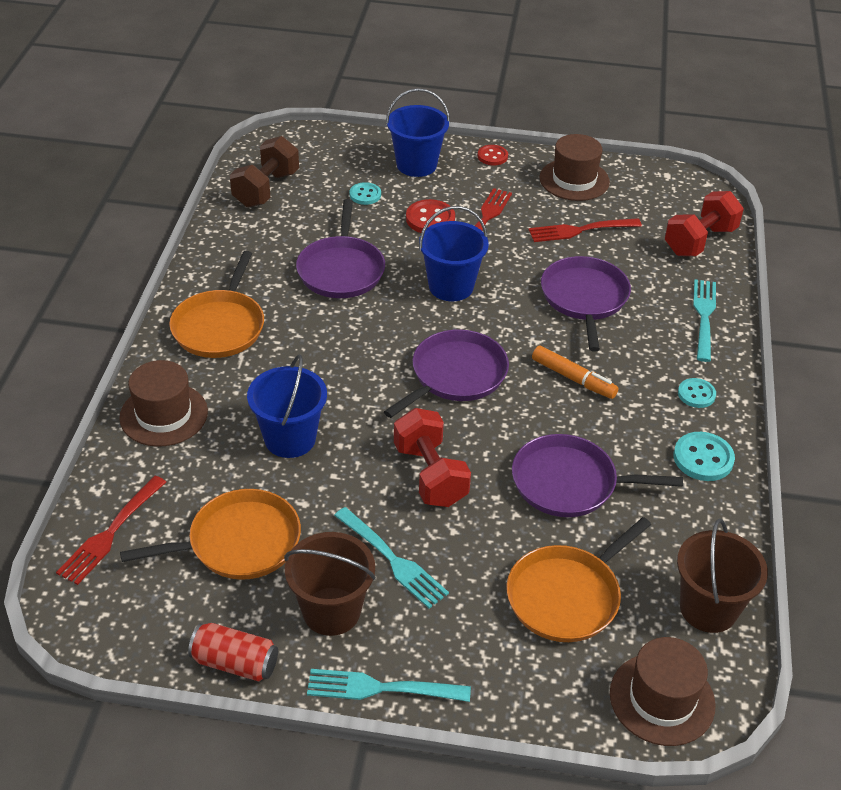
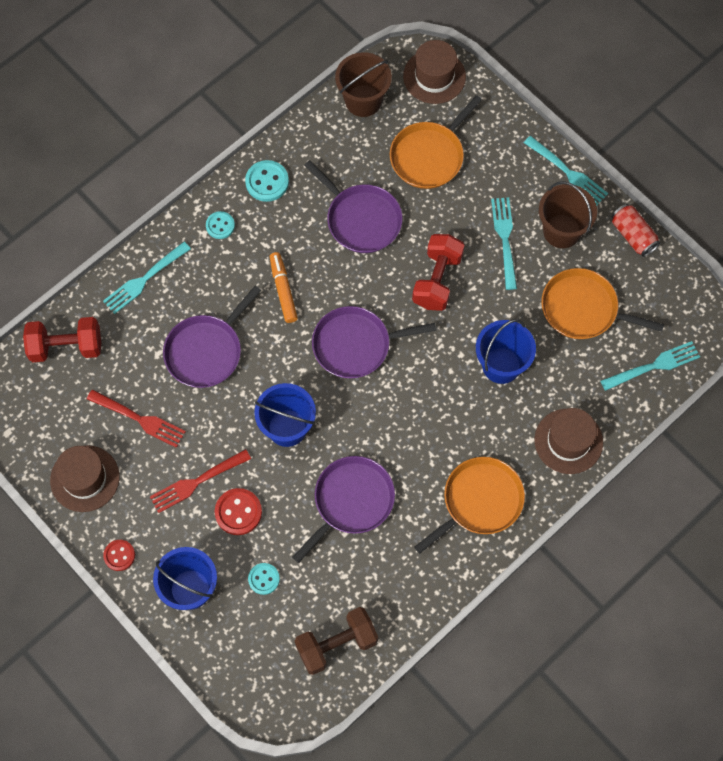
camera: 140 degrees left, 25 degrees up
(111, 532) = (653, 366): red fork -> turquoise fork
(567, 596) = (429, 156): orange pan -> orange pan turned 135 degrees clockwise

